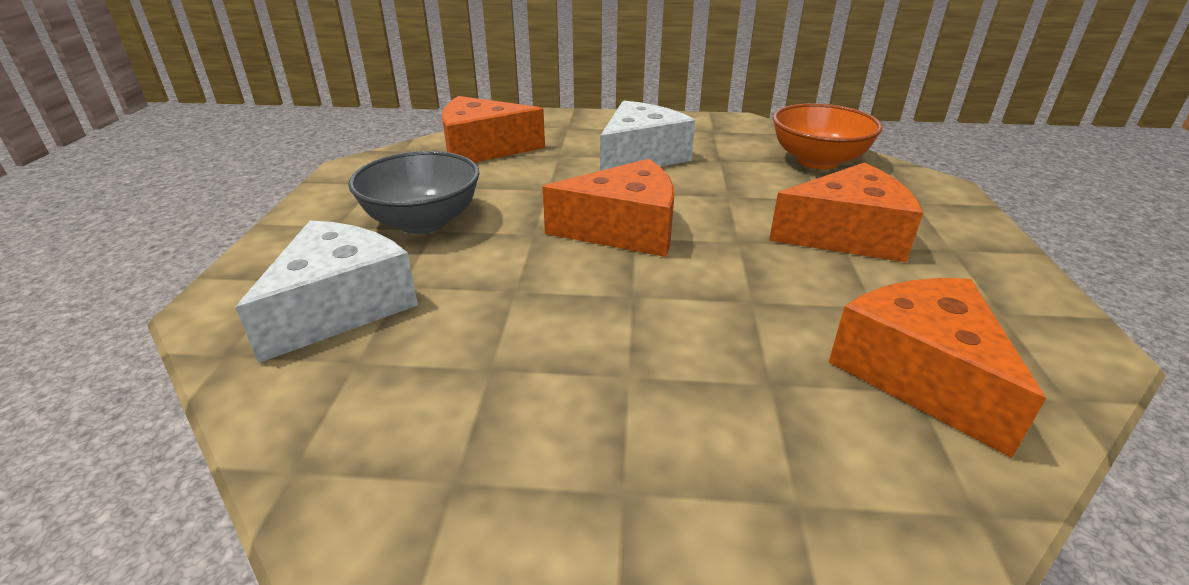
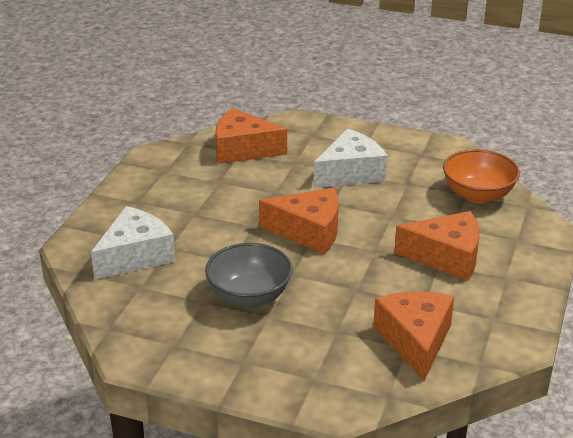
camera: 15 degrees right, 0 degrees up
(423, 222) = (189, 207): grey bowl -> grey bowl (249, 296)

